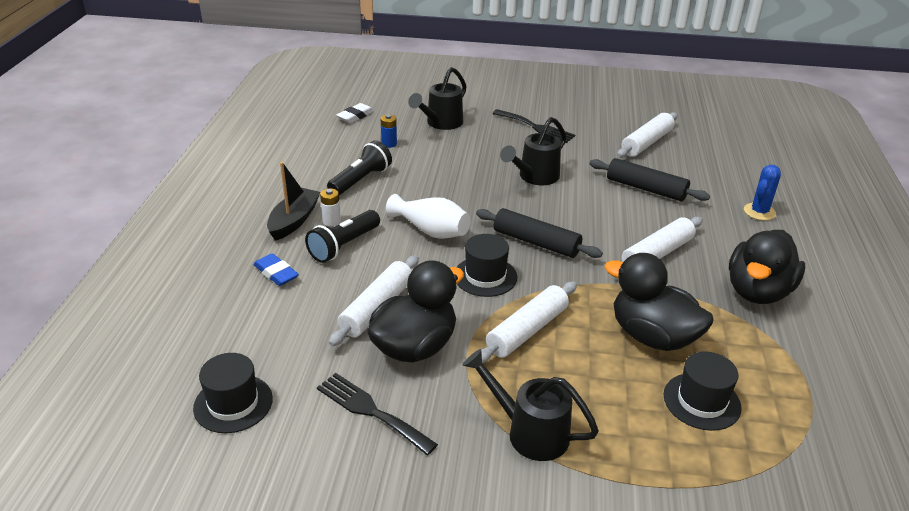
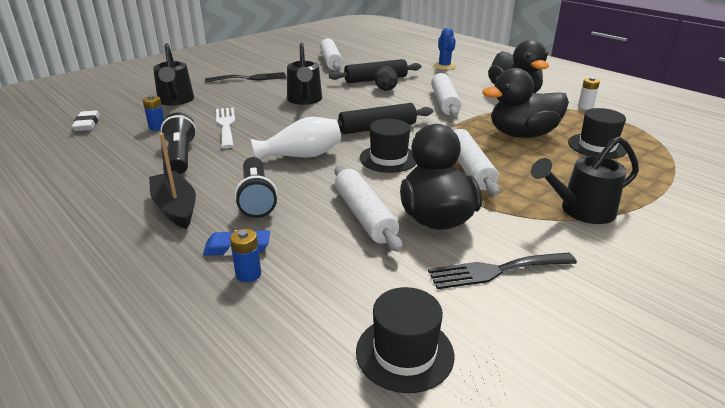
camera: 50 degrees left, 5 degrees down
(252, 294) = (248, 274): none -> blue battery
(331, 221) = (212, 190): white battery -> white battery (585, 107)
(433, 169) = (226, 125): none -> white fork
(631, 205) = (385, 89): none -> black egg

